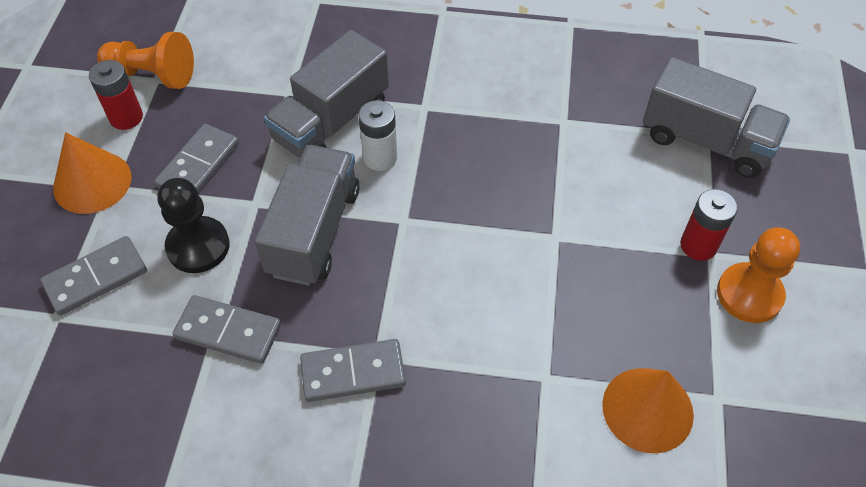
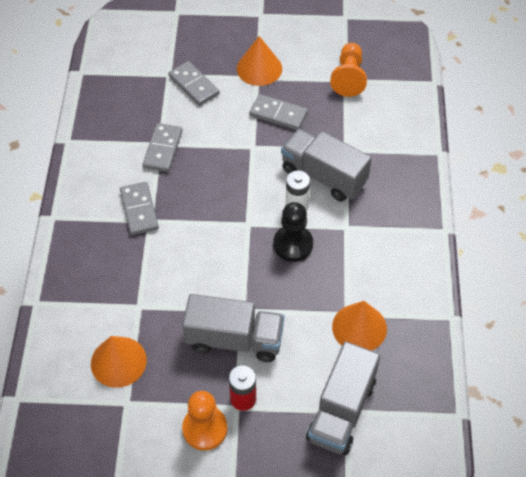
camera: 85 degrees right, 0 degrees up
(126, 117) = (311, 72): red battery -> none
(198, 246) = (218, 125): black pawn -> black pawn (293, 244)
(314, 231) = (234, 179): grey truck -> grey truck (234, 339)
(585, 110) = (359, 327): none -> orange cone

